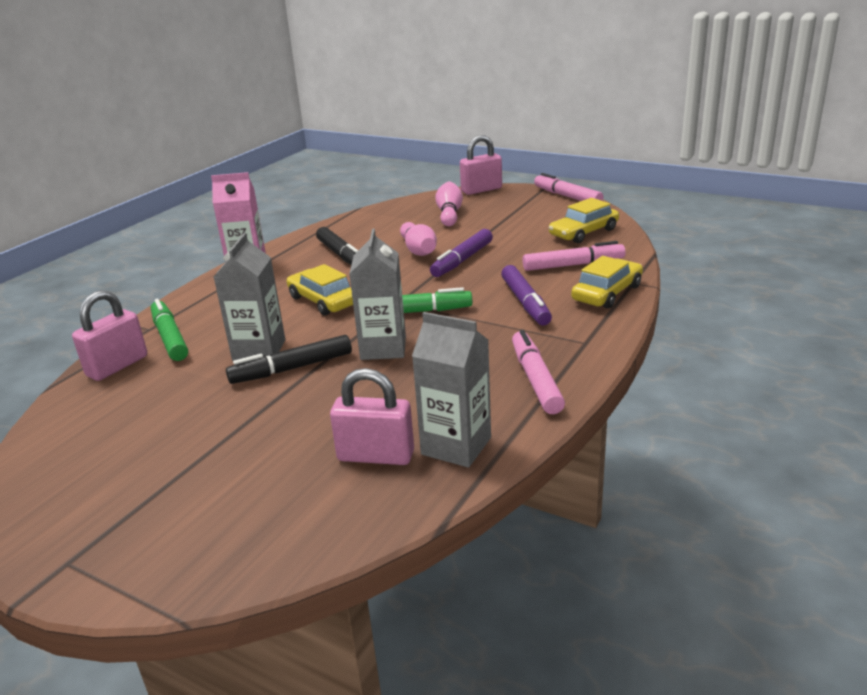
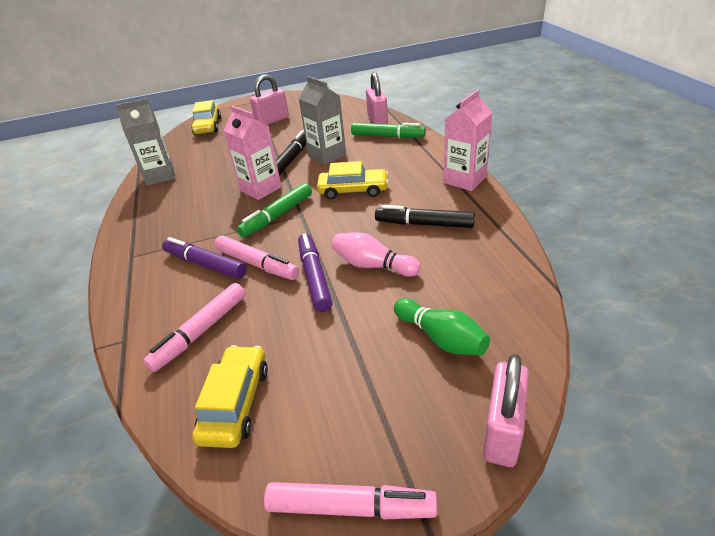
camera: 135 degrees right, 10 degrees up
(376, 456) = (193, 158): pink padlock -> pink padlock (272, 121)
(383, 348) = (261, 189): grey carton -> pink carton
(449, 214) = (441, 338): pink bowling pin -> green bowling pin
(536, 379) = (146, 218): pink marker -> pink marker (257, 264)
(607, 293) = (141, 312): yellow car -> yellow car (207, 126)

